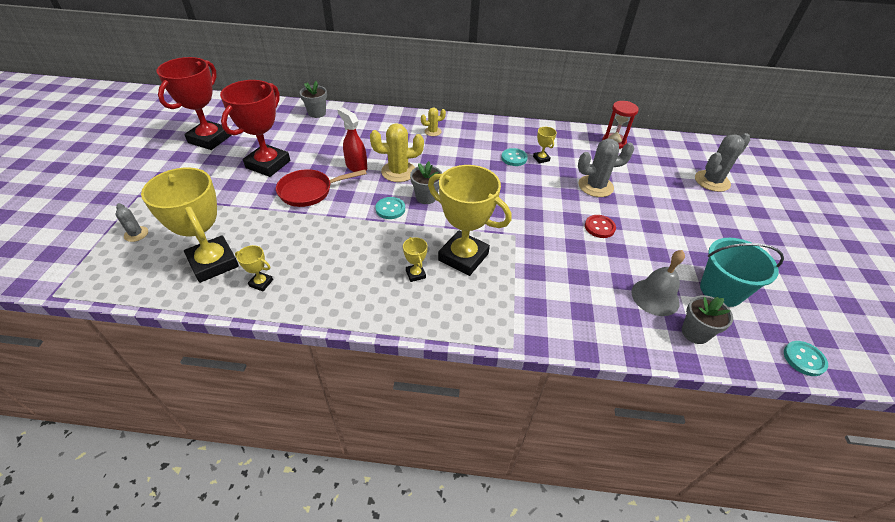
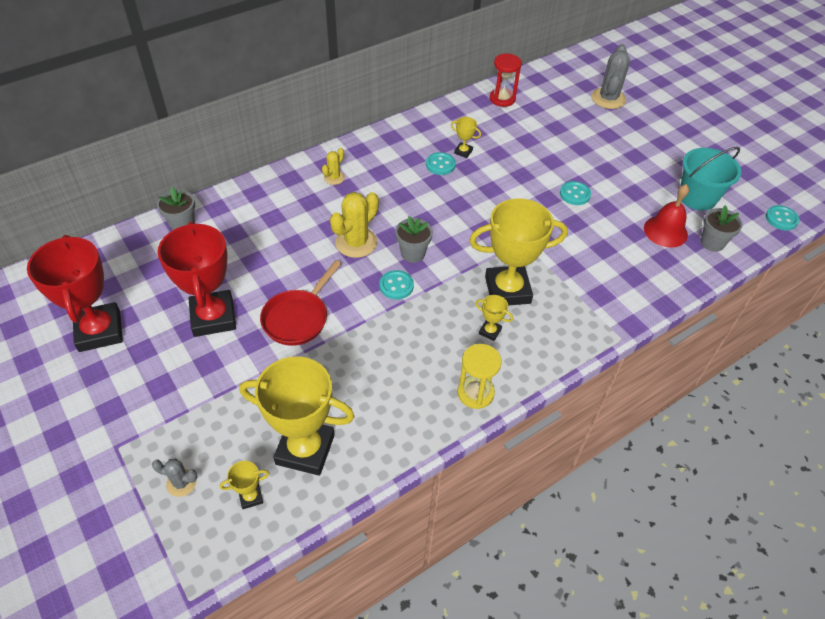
camera: 40 degrees left, 5 degrees up
(261, 283) = (375, 433): yellow trophy -> yellow trophy (251, 497)
(353, 305) = (475, 393): none -> yellow hourglass
(356, 166) = (308, 262): red spray bottle -> none
(595, 186) = (533, 155): grey cactus -> none
(599, 227) = (575, 194): red button -> turquoise button
(655, 297) = (665, 231): grey bell -> red bell

